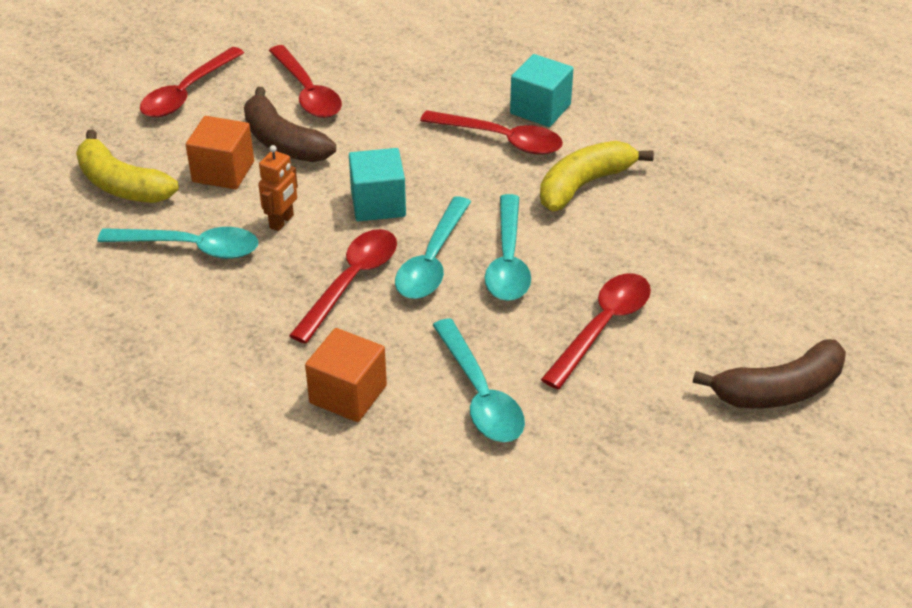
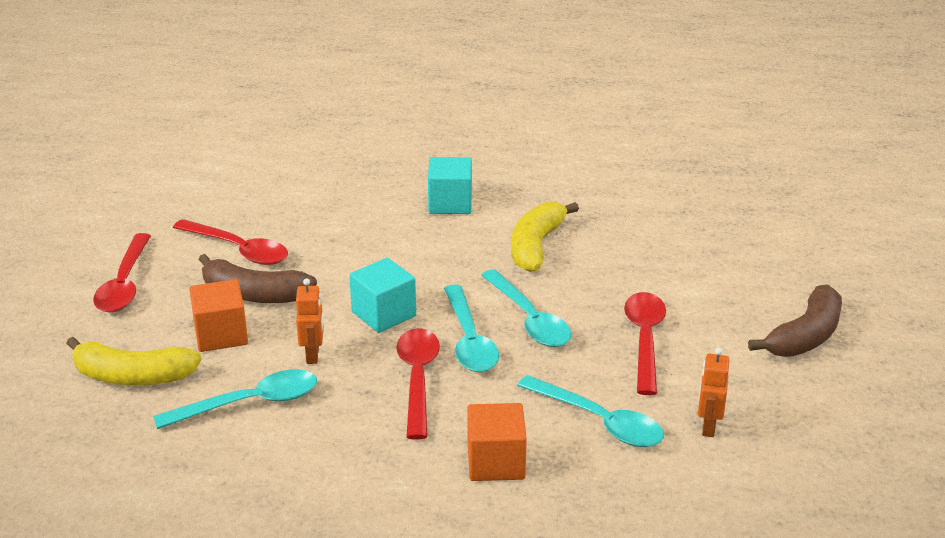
camera: 30 degrees left, 10 degrees down
(501, 140) = (440, 235): red spoon -> none
(581, 446) = (708, 427): none -> orange robot

